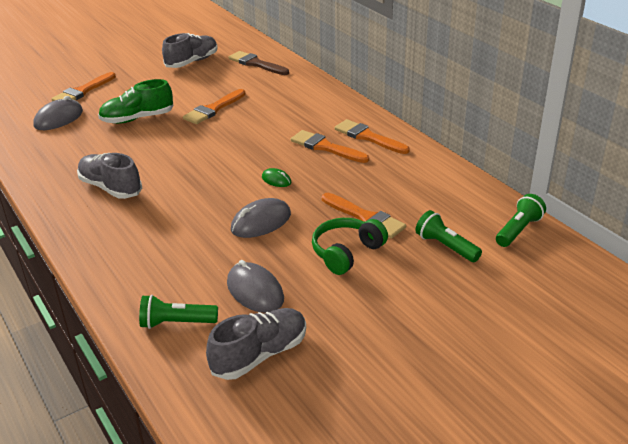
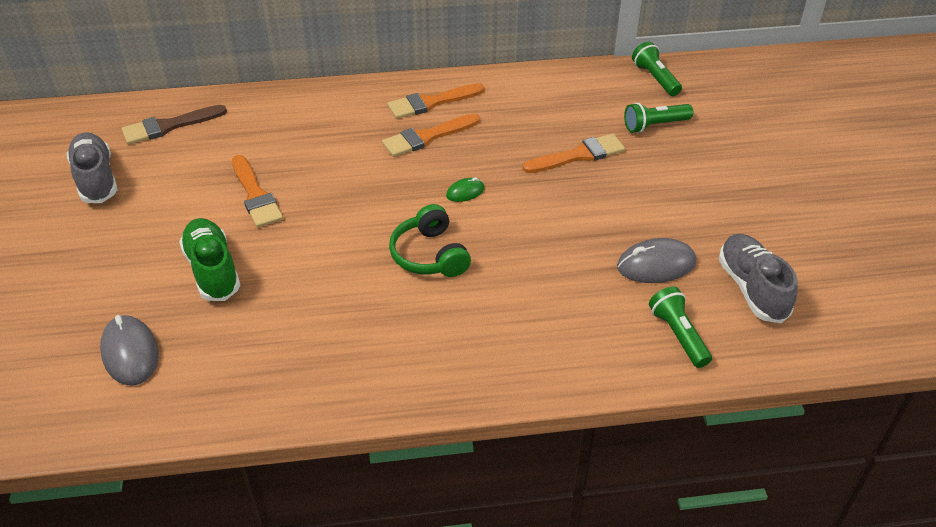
camera: 65 degrees left, 10 degrees up
(82, 91) = (65, 310): orange brush -> none
(110, 187) = (375, 333): grey shoe -> none
(137, 119) = (212, 270): green shoe -> green shoe turned 150 degrees clockwise
(176, 323) = (678, 335): green flashlight -> green flashlight turned 135 degrees clockwise
(261, 222) = (539, 227): grey mouse -> none
(346, 253) = (629, 186): green headphones -> green headphones (430, 255)

